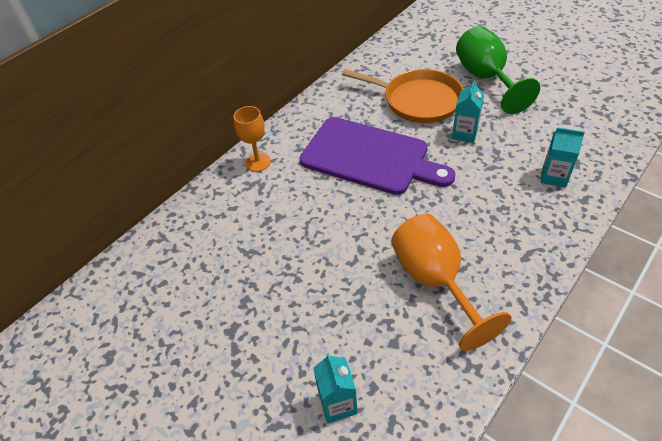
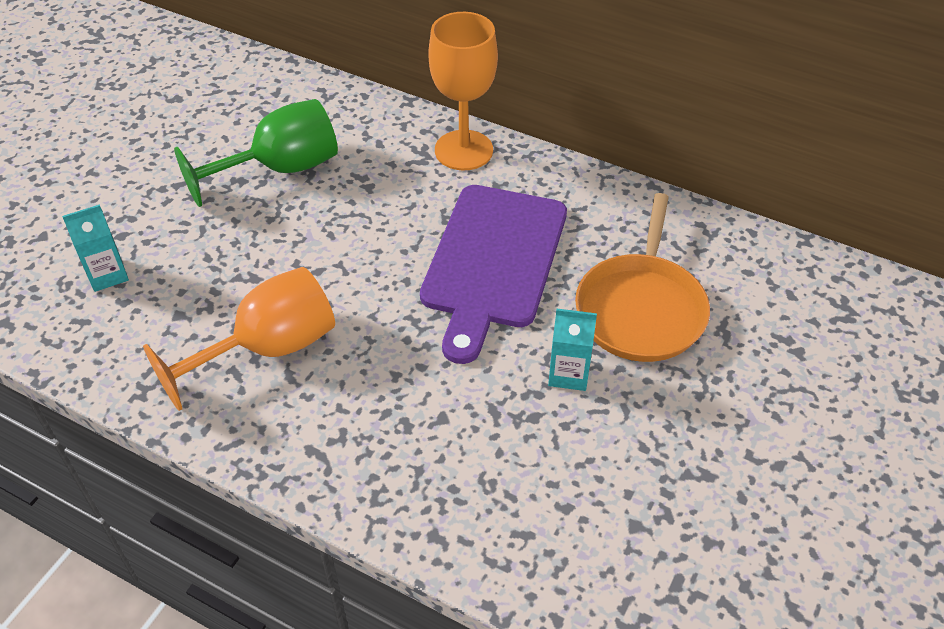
camera: 75 degrees right, 0 degrees up
(258, 162) = (463, 150): orange goblet -> orange goblet, size x1.67
(486, 79) = (731, 402): green goblet -> green goblet (280, 169)
(554, 177) = (483, 496): turquoise carton -> none

